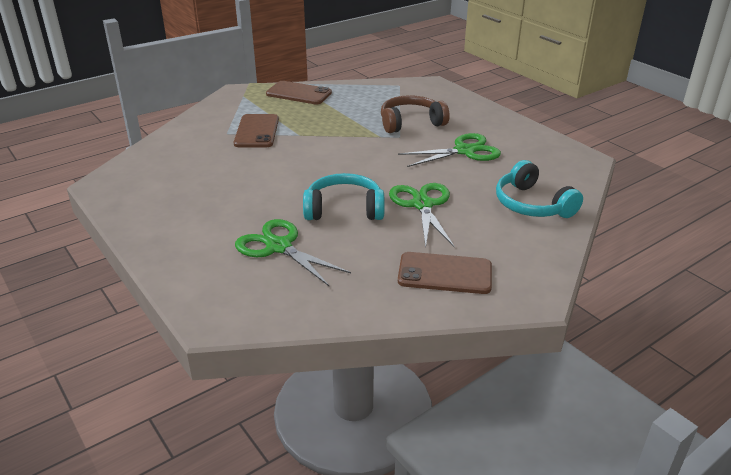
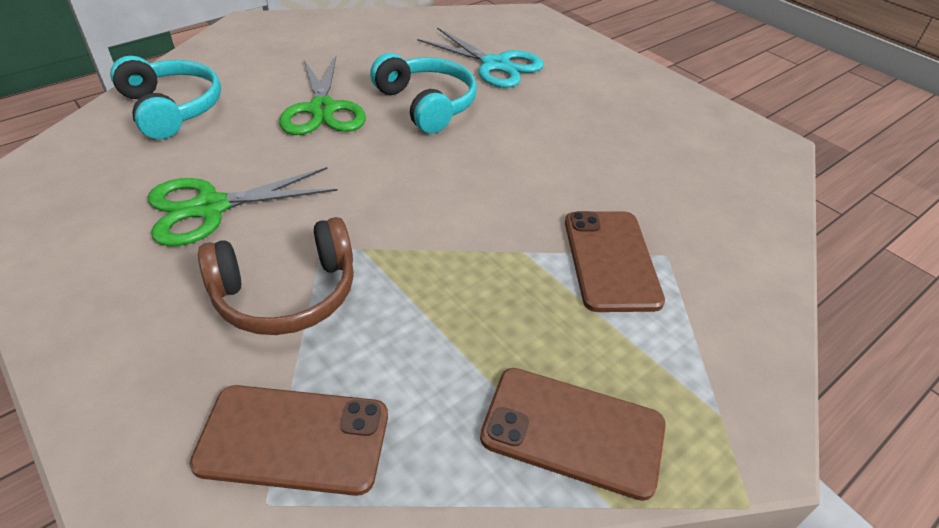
camera: 175 degrees right, 10 degrees up
(279, 247) = (495, 65): green scissors -> turquoise scissors
(344, 209) = (426, 104): turquoise headphones -> turquoise headphones turned 120 degrees counterclockwise
(445, 273) = (323, 41): brown phone -> brown phone (293, 439)

